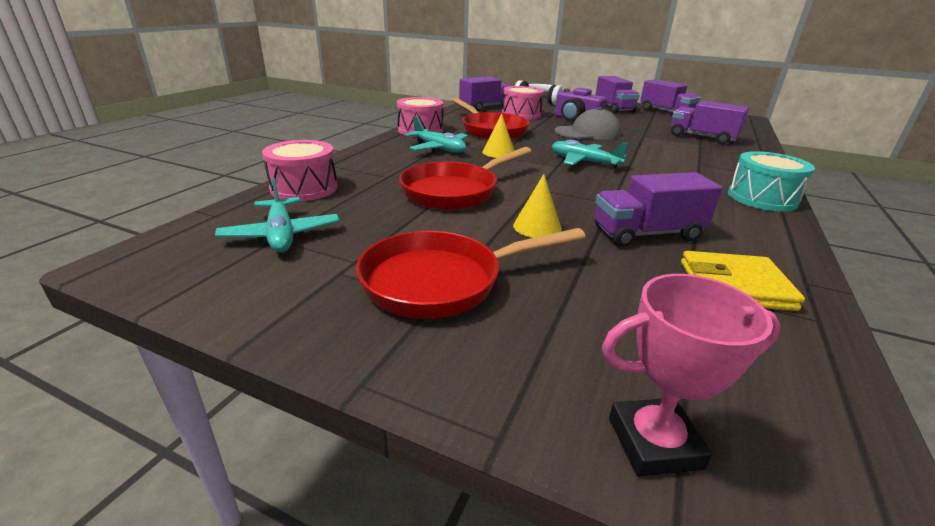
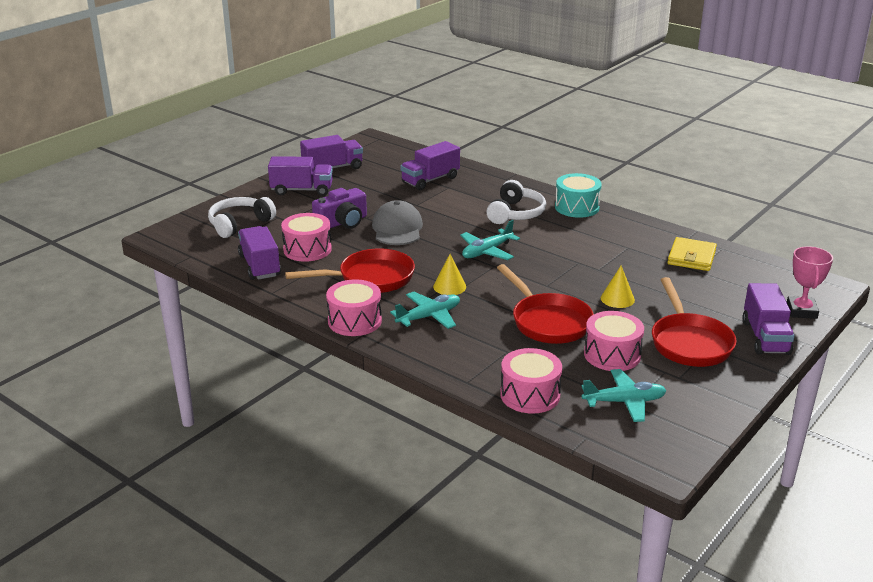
camera: 75 degrees left, 0 degrees up
(392, 226) = (612, 355): none -> pink drum
(647, 234) = (630, 263): purple truck -> purple truck (765, 337)
(689, 170) = (515, 213): none -> white headphones

